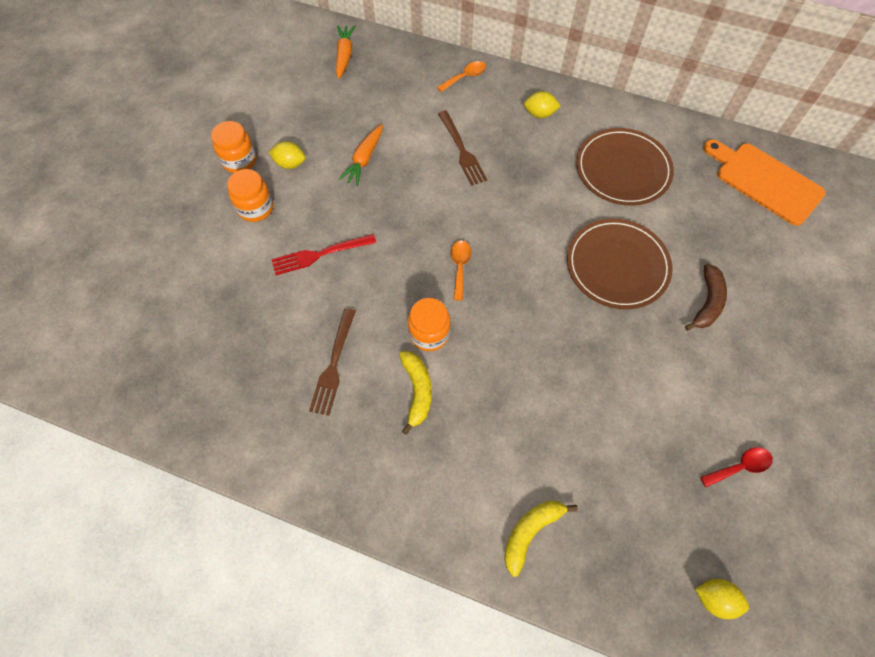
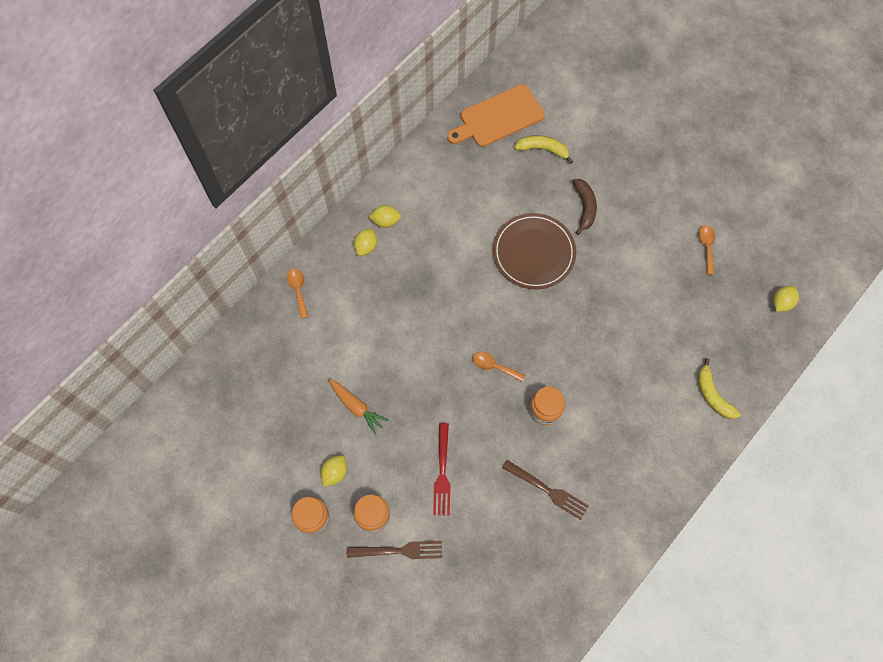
camera: 70 degrees left, 5 degrees up
(344, 55) = (223, 387): orange carrot -> none
(417, 391) = (589, 435): yellow banana -> yellow banana (543, 149)
(461, 150) = (379, 323): brown fork -> brown fork (399, 550)
(577, 121) = (385, 221): none -> yellow lemon
(623, 169) = (448, 209): brown plate -> none
(707, 302) = (584, 207): brown banana -> brown banana turned 45 degrees clockwise
(740, 467) = (706, 247): red spoon -> orange spoon

